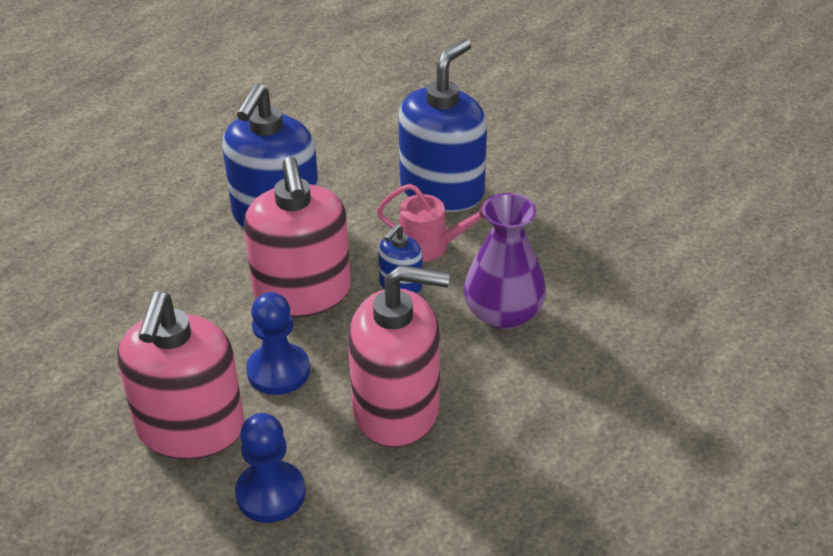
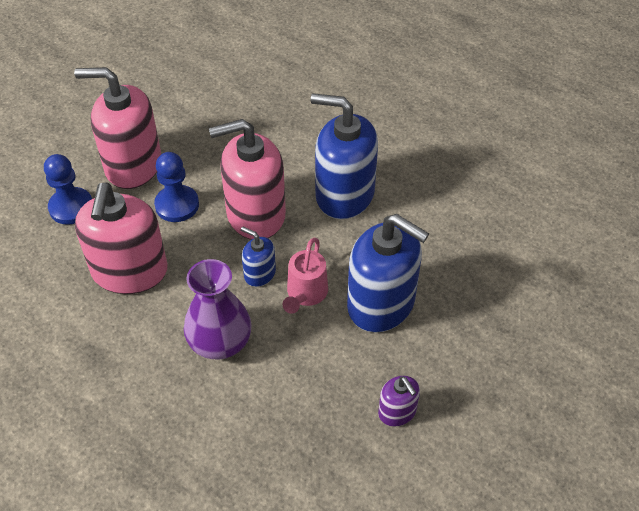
camera: 90 degrees right, 10 degrees up
(575, 181) = (397, 412): none -> purple soap dispenser

